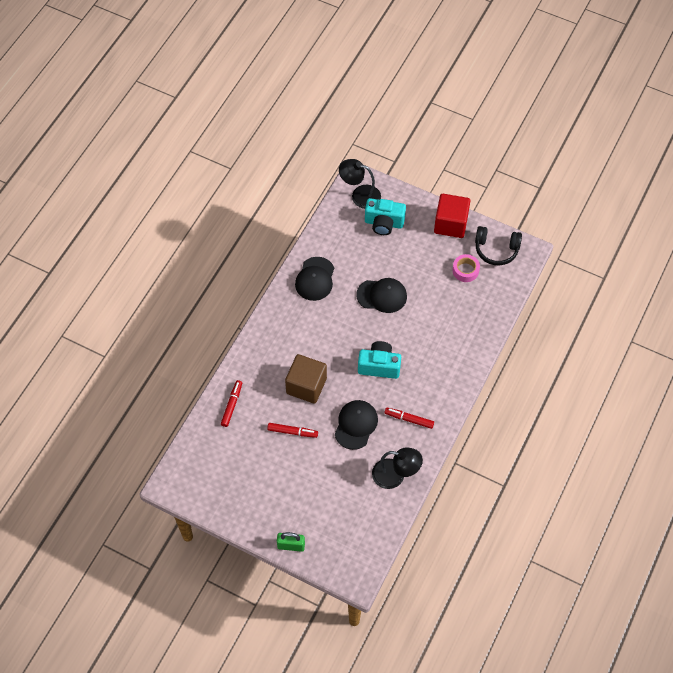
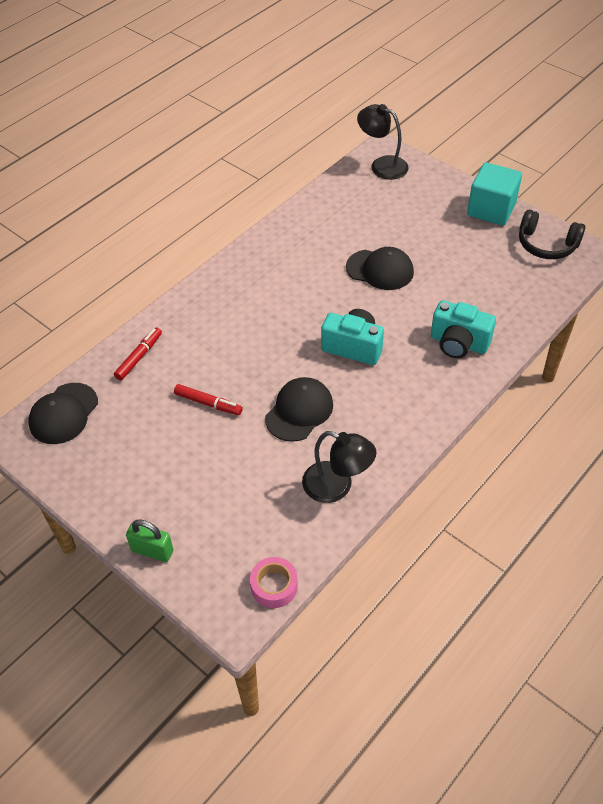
camera: 15 degrees right, 10 degrees down
(306, 386) = (246, 352): brown cube -> none
(315, 279) = (298, 239): black cap -> black cap (63, 413)
(384, 223) = (404, 196): turquoise camera -> turquoise camera (458, 343)
(409, 419) = (377, 418): red marker -> none
(450, 224) = (491, 209): red cube -> turquoise cube
(465, 270) = (499, 260): pink tape -> pink tape (274, 586)

